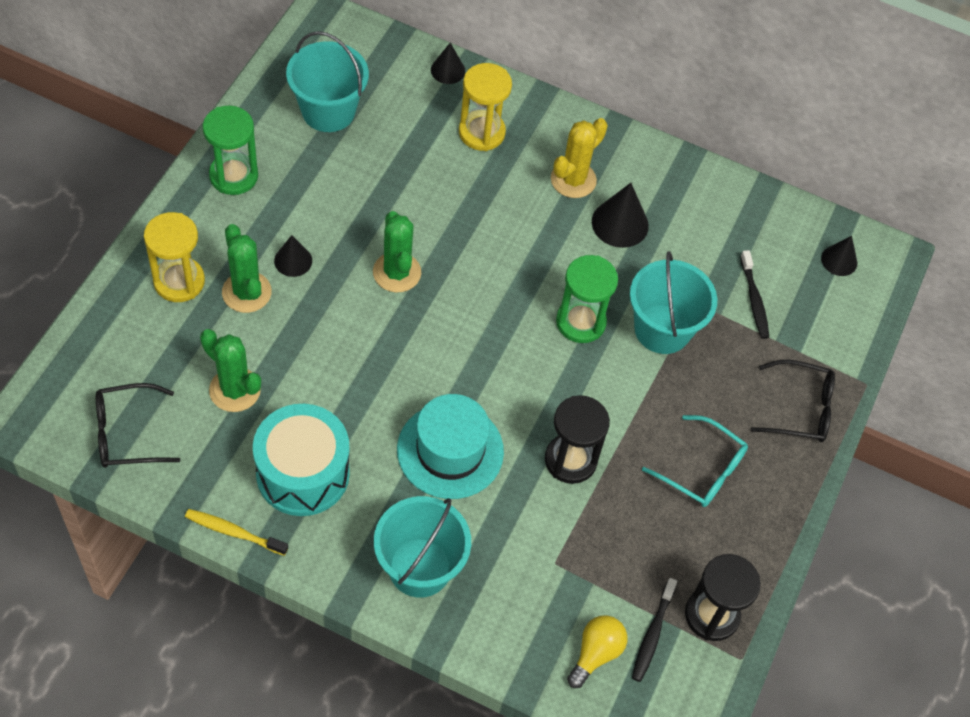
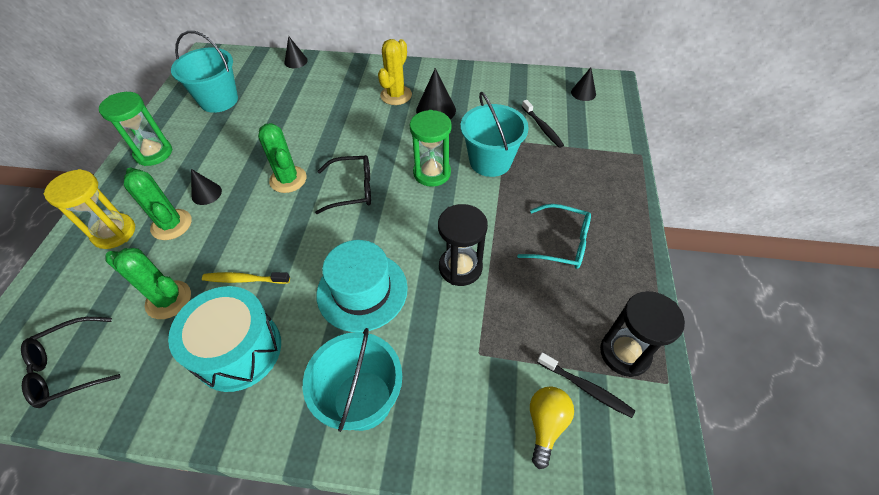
camera: 10 degrees left, 5 degrees down
(234, 532) = (180, 427): yellow toothbrush -> yellow toothbrush (245, 279)
(481, 132) = (327, 86): yellow hourglass -> none
(652, 634) = (585, 387): black toothbrush -> black toothbrush turned 60 degrees counterclockwise
(800, 409) = (608, 182): black glasses -> black glasses (352, 189)

